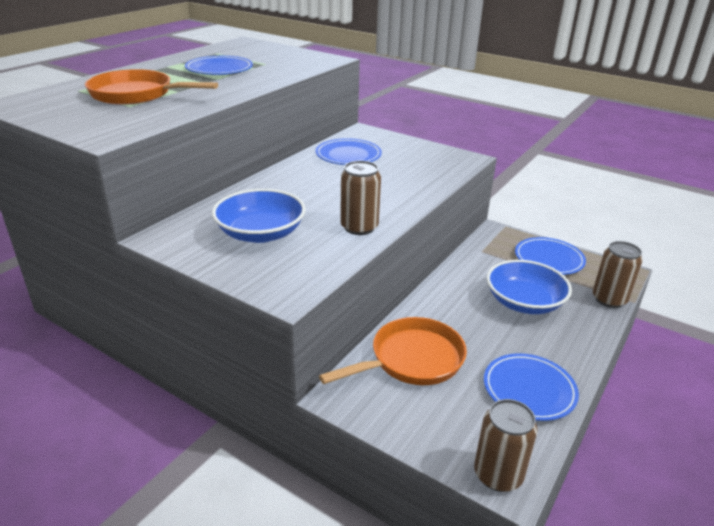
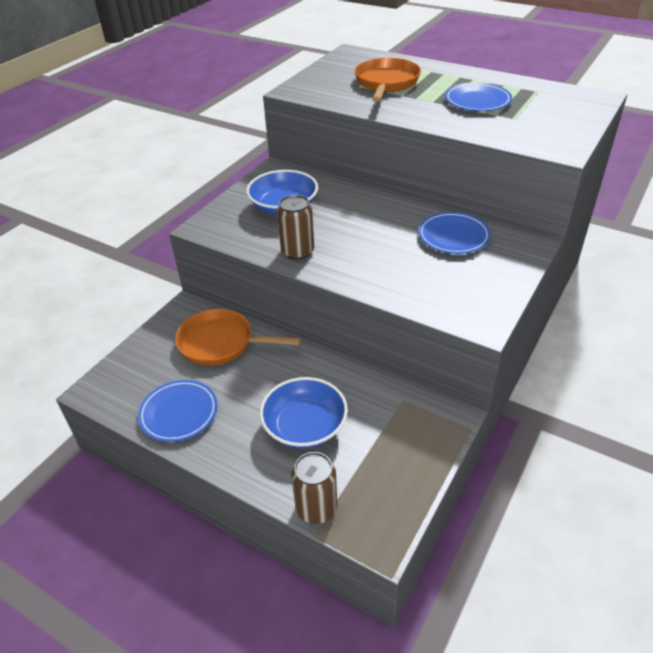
camera: 90 degrees right, 10 degrees up
(412, 360) = (221, 343): orange pan -> orange pan turned 135 degrees clockwise
(498, 475) = (101, 385): brown can -> none
(549, 259) = (396, 462): blue plate -> none

